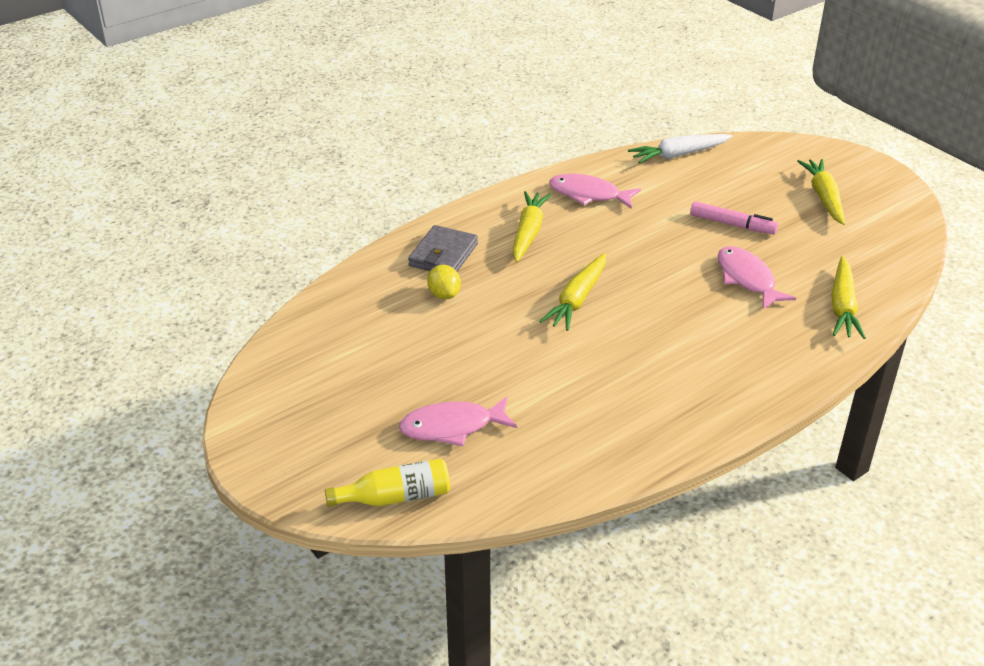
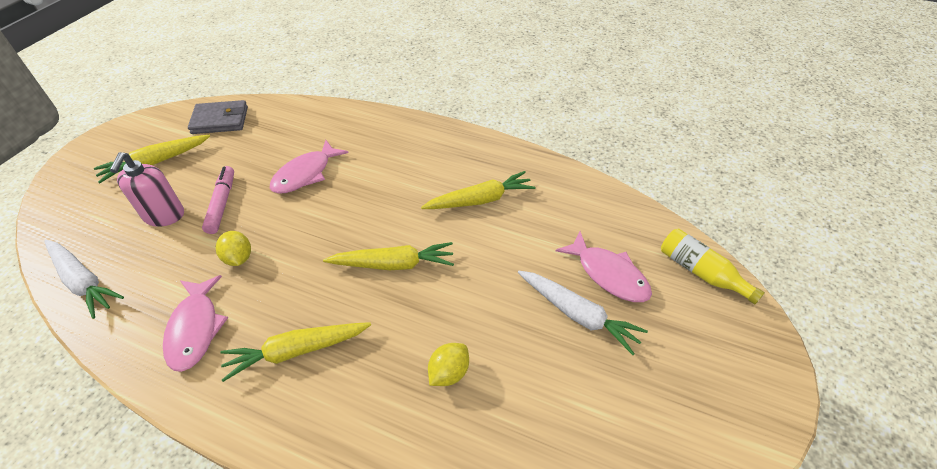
camera: 120 degrees left, 10 degrees up
(429, 384) = (578, 314): none -> white carrot
(443, 255) = (379, 414): grey wallet -> grey wallet (220, 120)
(651, 223) = (238, 258): none -> yellow lemon
(735, 194) = (164, 216): none -> pink soap dispenser
(842, 306) = (317, 123): yellow carrot -> yellow carrot (480, 200)

